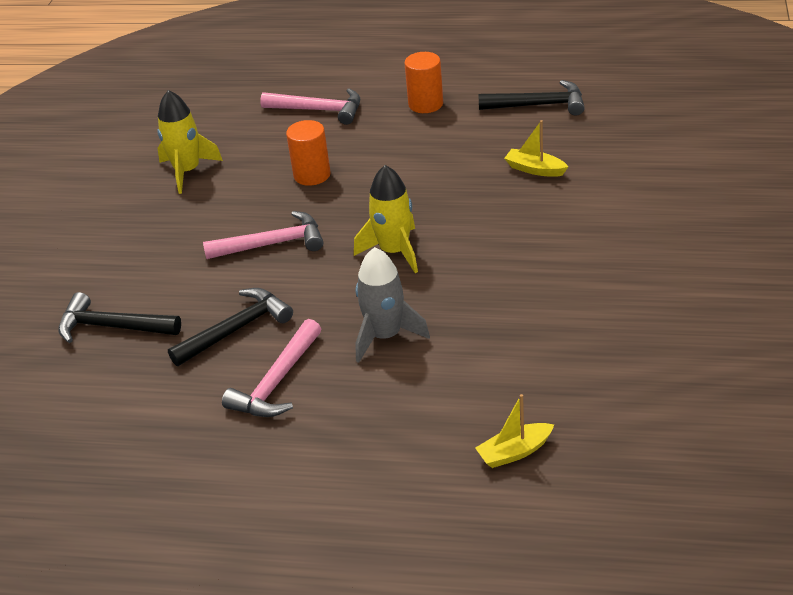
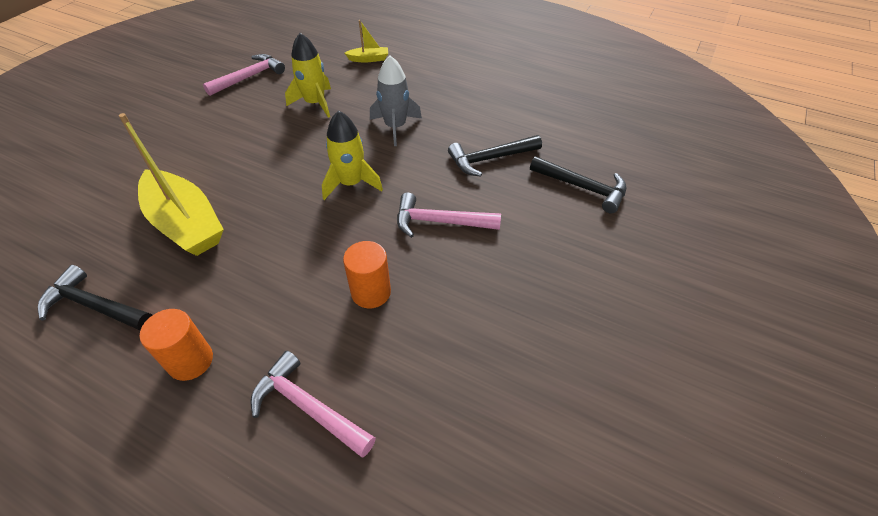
camera: 165 degrees left, 10 degrees up
(188, 171) = (497, 352): yellow rocket -> yellow rocket (315, 103)
(277, 382) = (474, 120): pink hammer -> pink hammer (249, 77)
(535, 169) = (185, 223): yellow boat -> yellow boat, size x2.19

